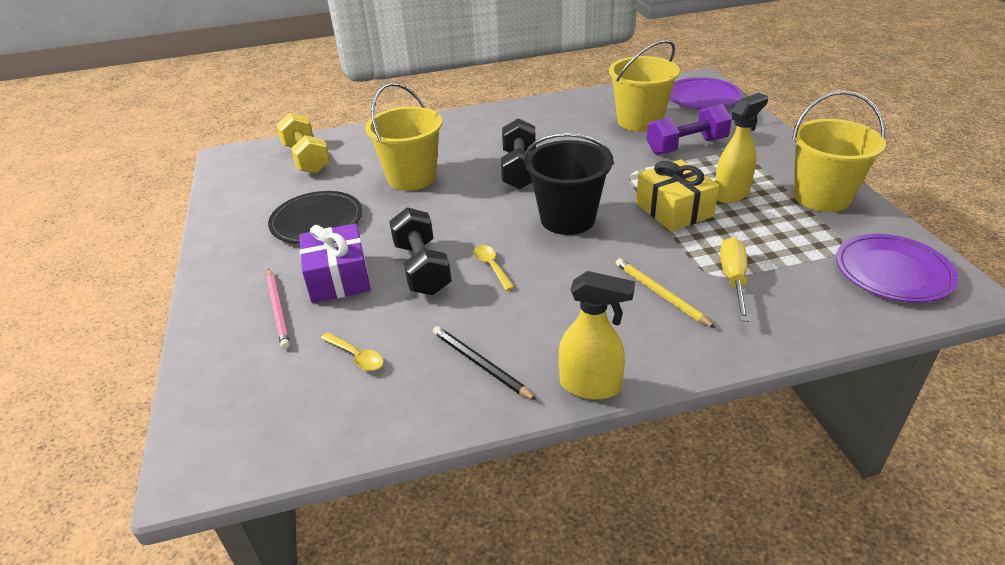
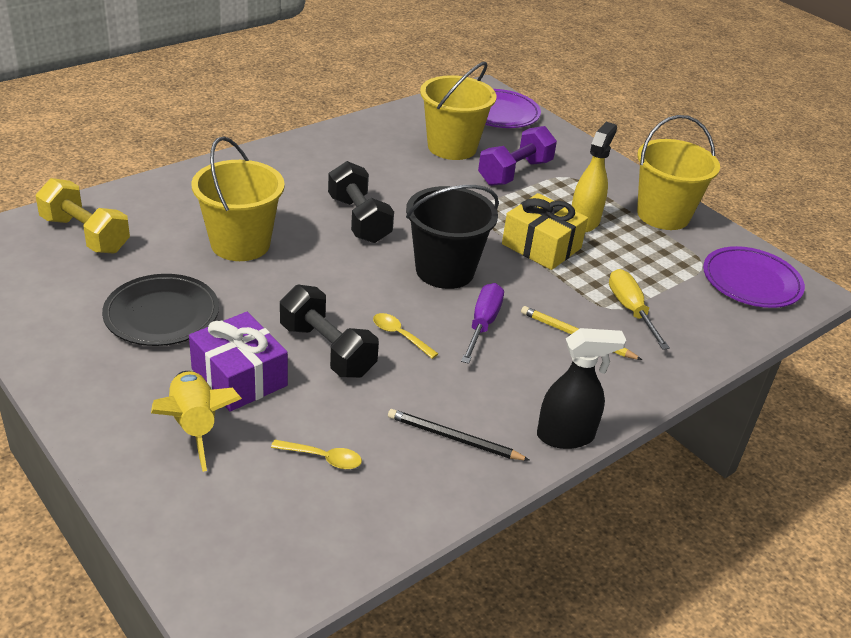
camera: 30 degrees left, 0 degrees up
(278, 309) = (194, 426): pink pencil -> yellow rocket
(573, 269) = (482, 324): none -> purple screwdriver
(591, 385) = (566, 436): yellow spray bottle -> black spray bottle

